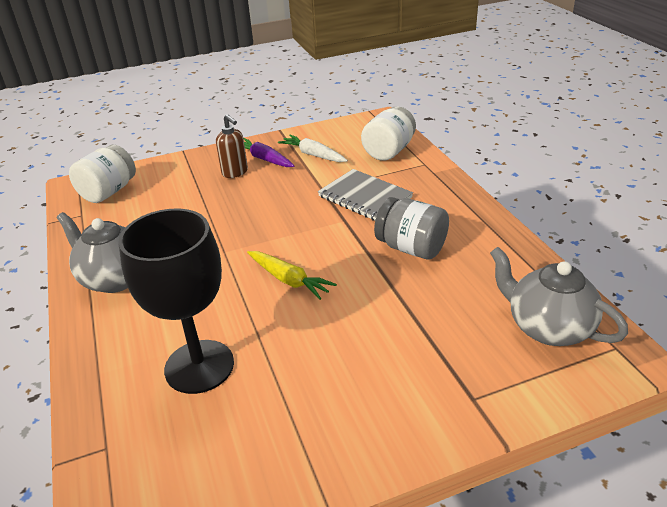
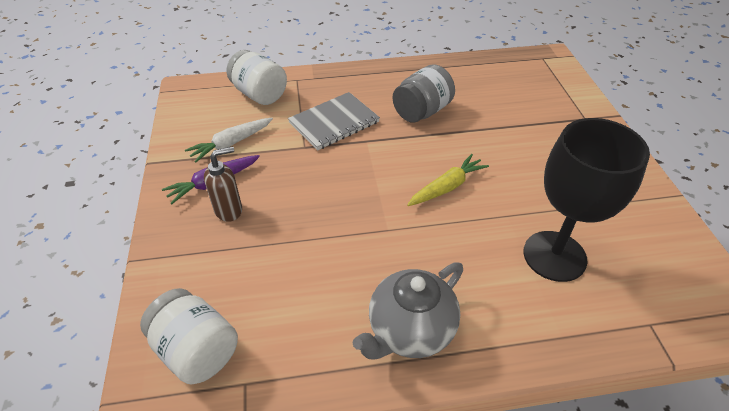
camera: 80 degrees left, 10 degrees up
(547, 327) = (523, 75): grey teapot -> none

